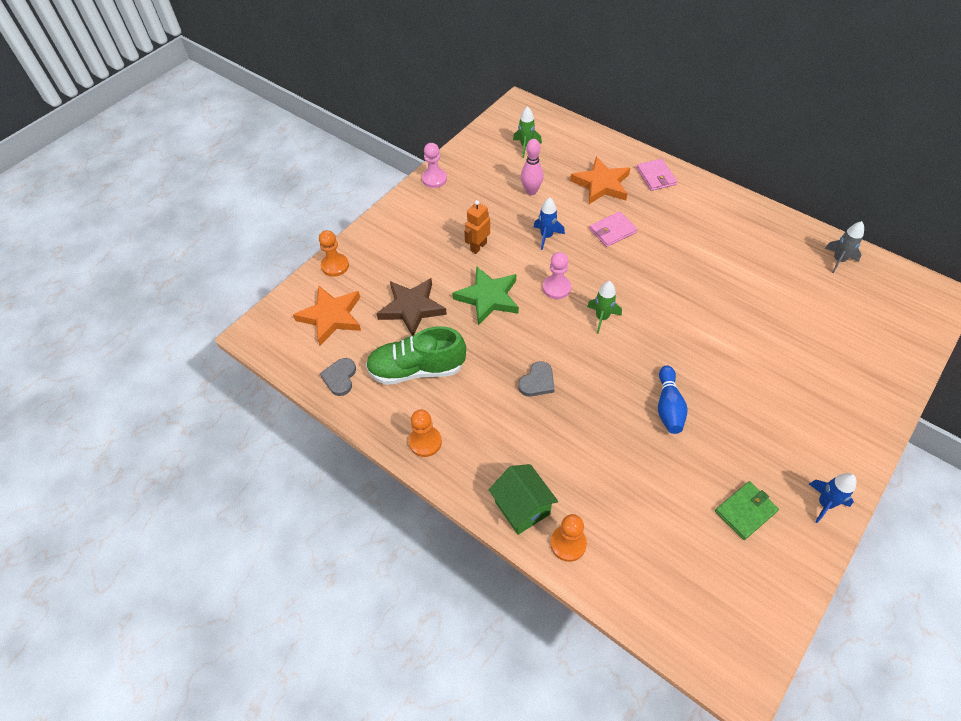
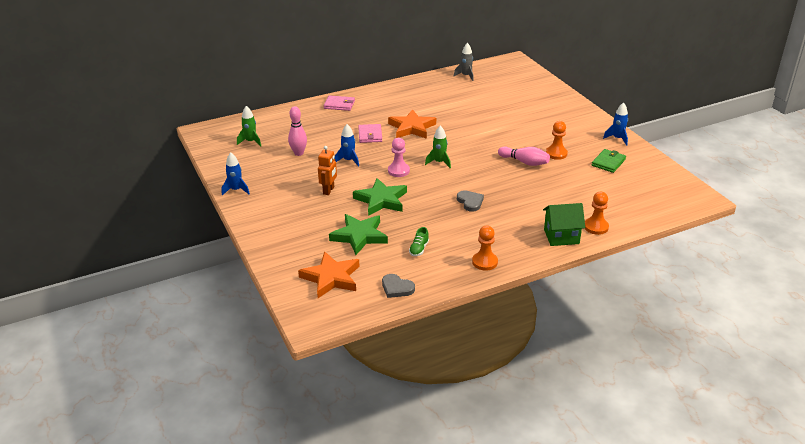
camera: 65 degrees left, 20 degrees down
(335, 266) = (278, 263): orange pawn -> orange pawn (556, 153)
(412, 308) = (359, 236): brown star -> green star
(417, 369) = (419, 249): green shoe -> green shoe, size x0.42
(434, 179) = (236, 190): pink pawn -> blue rocket
(478, 246) = (329, 190): orange robot -> orange robot turned 135 degrees counterclockwise
(601, 184) = (324, 125): orange star -> orange star (412, 128)
(668, 406) = (524, 162): blue bowling pin -> pink bowling pin
(745, 511) = (608, 162): green wallet -> green wallet turned 45 degrees clockwise

